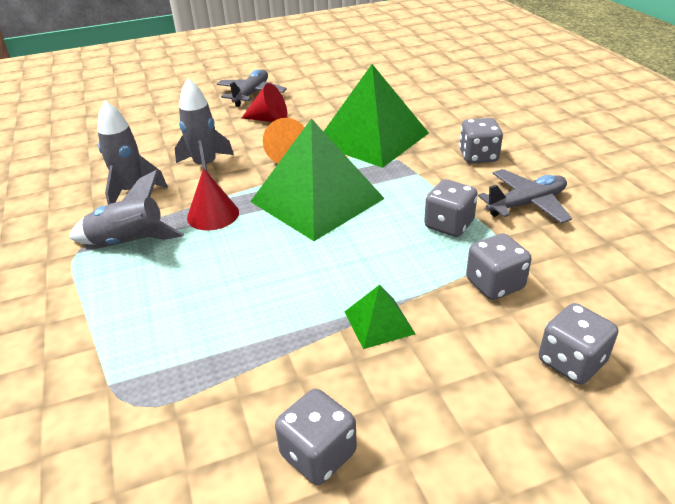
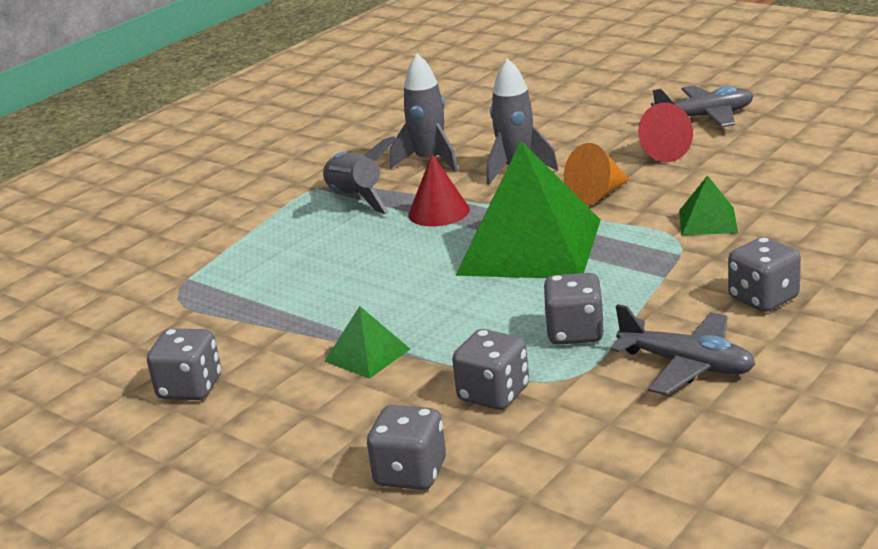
camera: 60 degrees right, 10 degrees down
(372, 138) = (708, 221): green pyramid -> green pyramid, size x0.44

